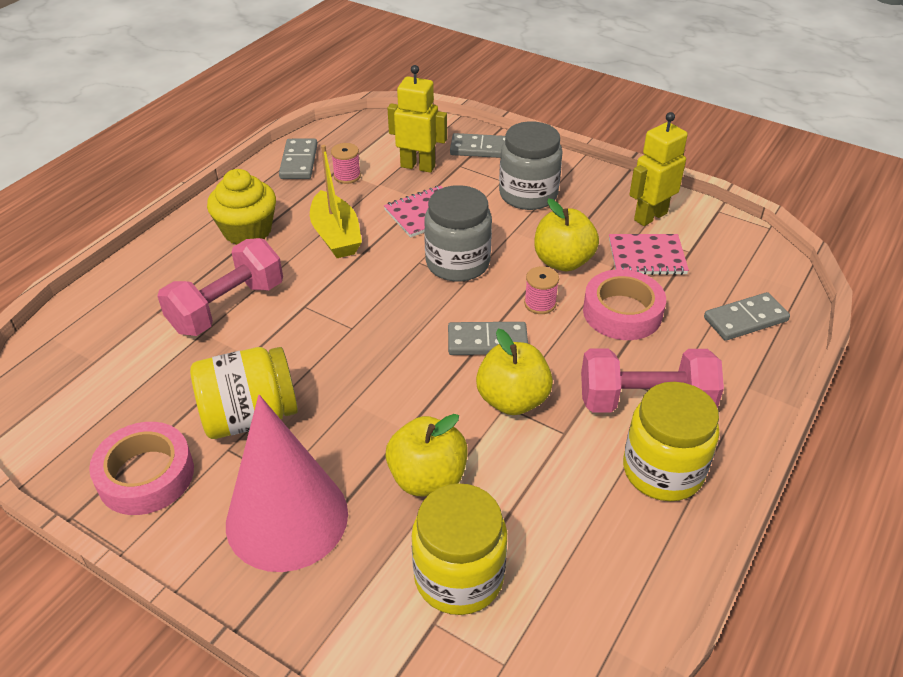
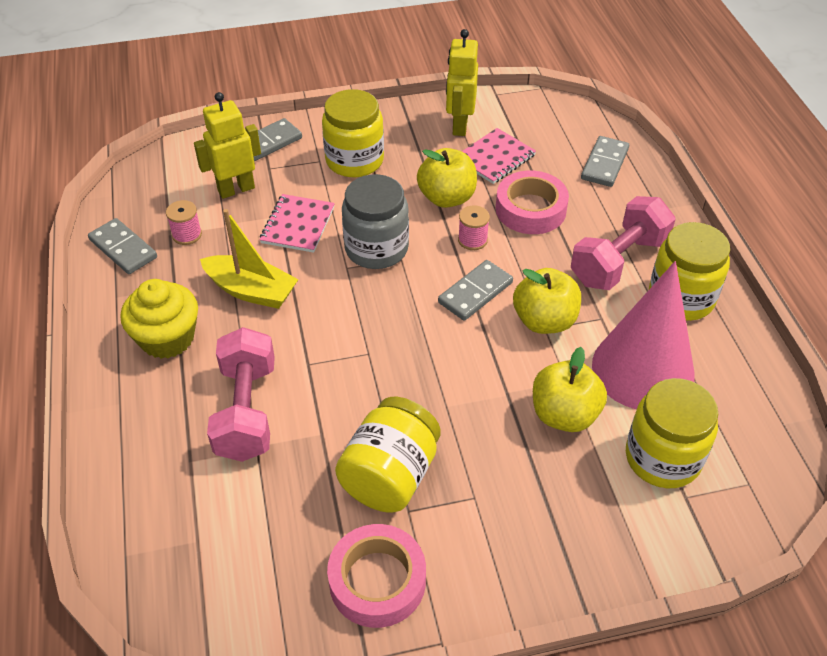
camera: 45 degrees left, 5 degrees up
(287, 518) = (516, 518): pink cone -> pink cone (643, 369)
(528, 194) = (354, 160): grey jar -> yellow jar

